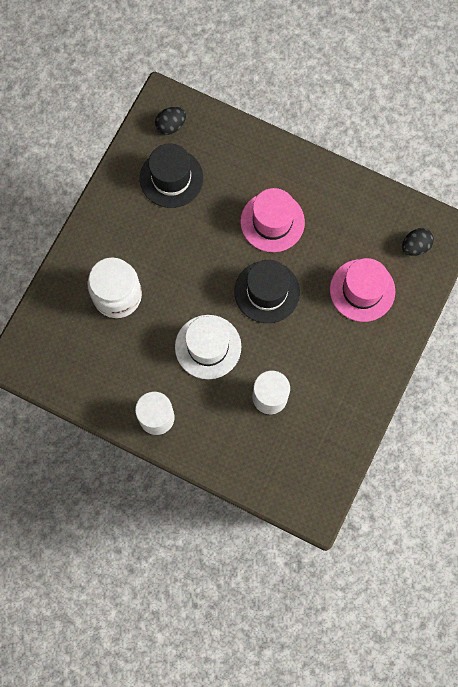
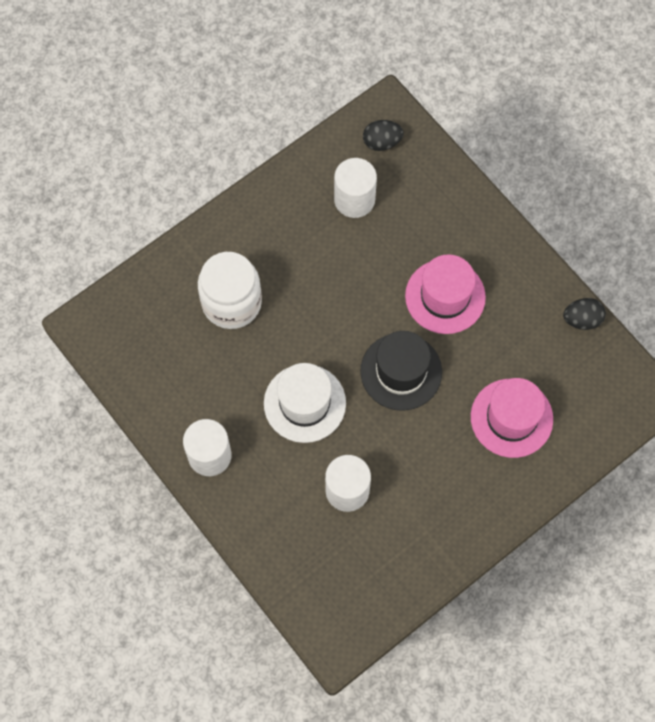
camera: 25 degrees right, 5 degrees down
(171, 178) = (354, 199): black hat -> white cylinder
(415, 246) = (597, 395): black egg -> black egg (582, 319)

